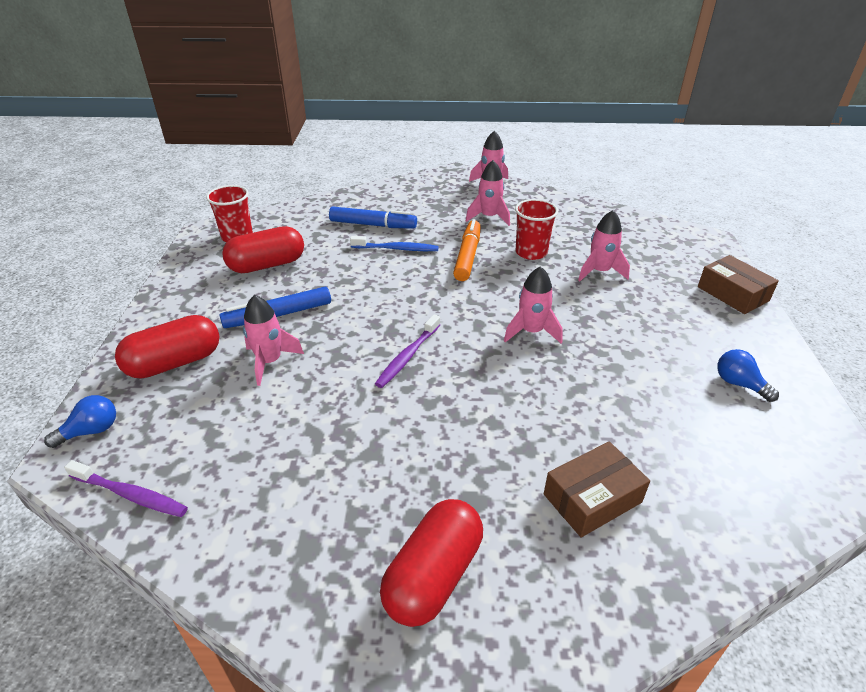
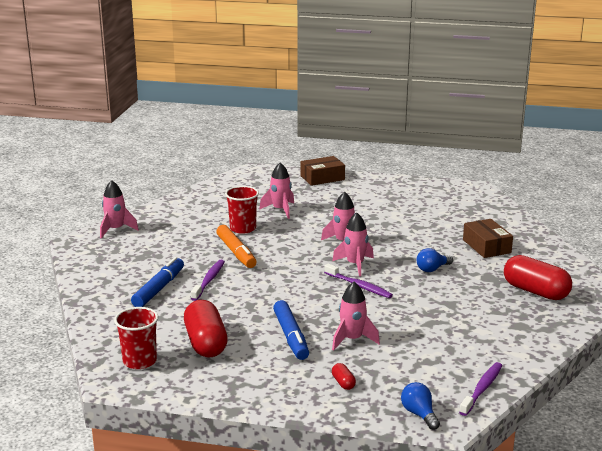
camera: 80 degrees left, 15 degrees down
(175, 363) = (343, 383): red capsule -> red capsule, size x0.42
(396, 249) = (209, 280): blue toothbrush -> purple toothbrush
(467, 256) = (236, 252): orange marker -> orange marker turned 135 degrees counterclockwise
(489, 217) = (177, 237): pink rocket -> pink rocket (355, 264)
(739, 384) = (406, 195): blue light bulb -> blue light bulb (432, 269)

